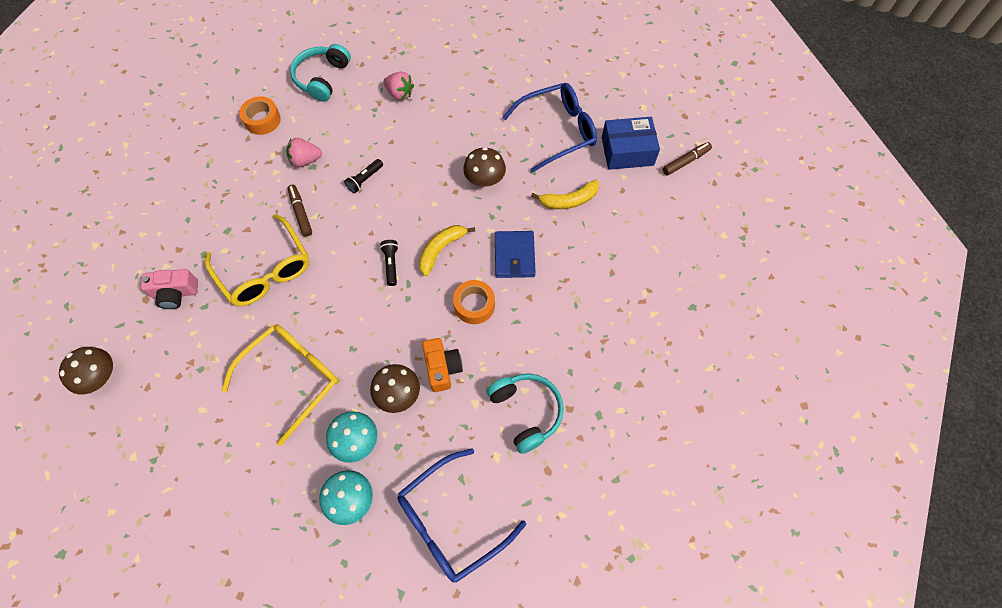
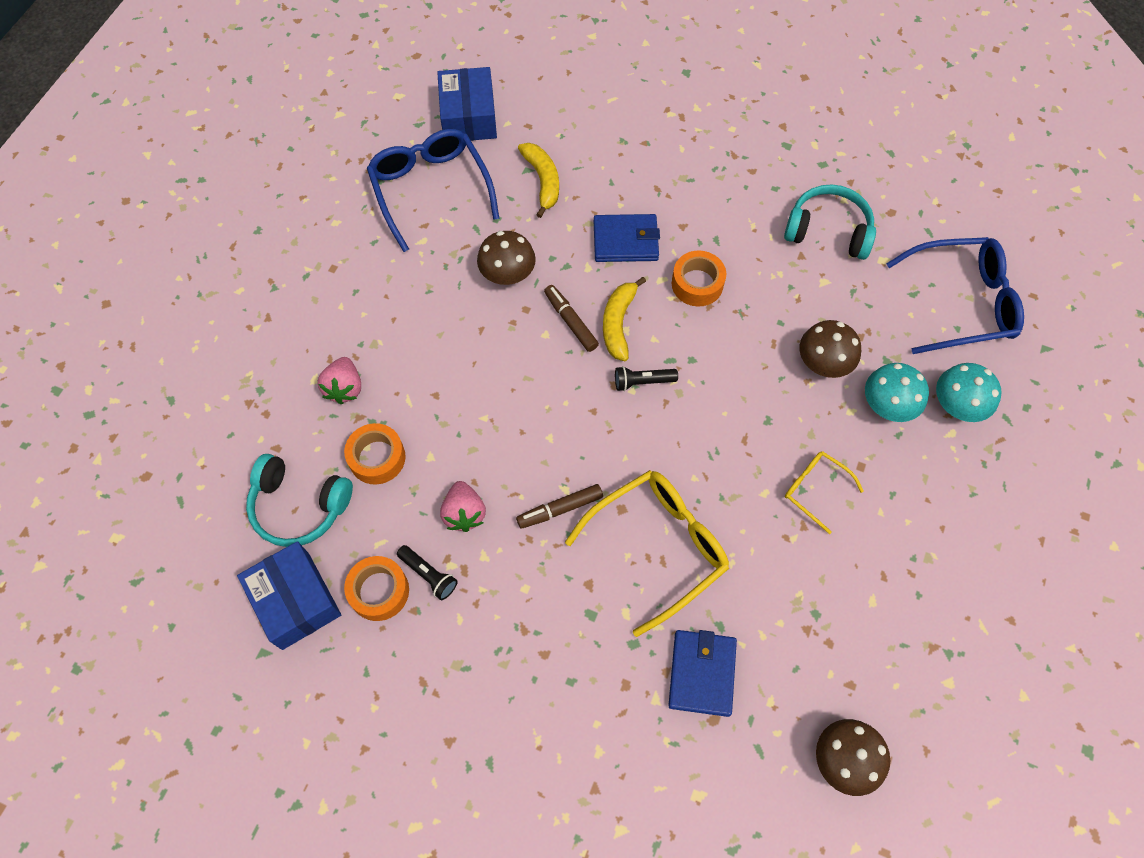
camera: 90 degrees left, 0 degrees up
(175, 293) = (702, 673): pink camera -> blue wallet
(264, 81) = (295, 600): none -> blue box
(292, 377) = (815, 489): yellow glasses -> yellow glasses, size x0.52
(349, 113) = (377, 458): none -> orange tape
(365, 180) = (503, 425): black flashlight -> black flashlight (429, 575)
(400, 94) = (344, 388): pink strawberry -> pink strawberry turned 150 degrees clockwise
(441, 250) = (618, 323): yellow banana -> yellow banana turned 60 degrees clockwise
(442, 368) = (784, 316): orange camera -> none
(451, 521) = (962, 302): blue glasses -> blue glasses turned 60 degrees counterclockwise
(526, 412) = (828, 231): turquoise headphones -> turquoise headphones turned 45 degrees clockwise
(686, 161) = (487, 60): brown marker -> brown marker (571, 321)

